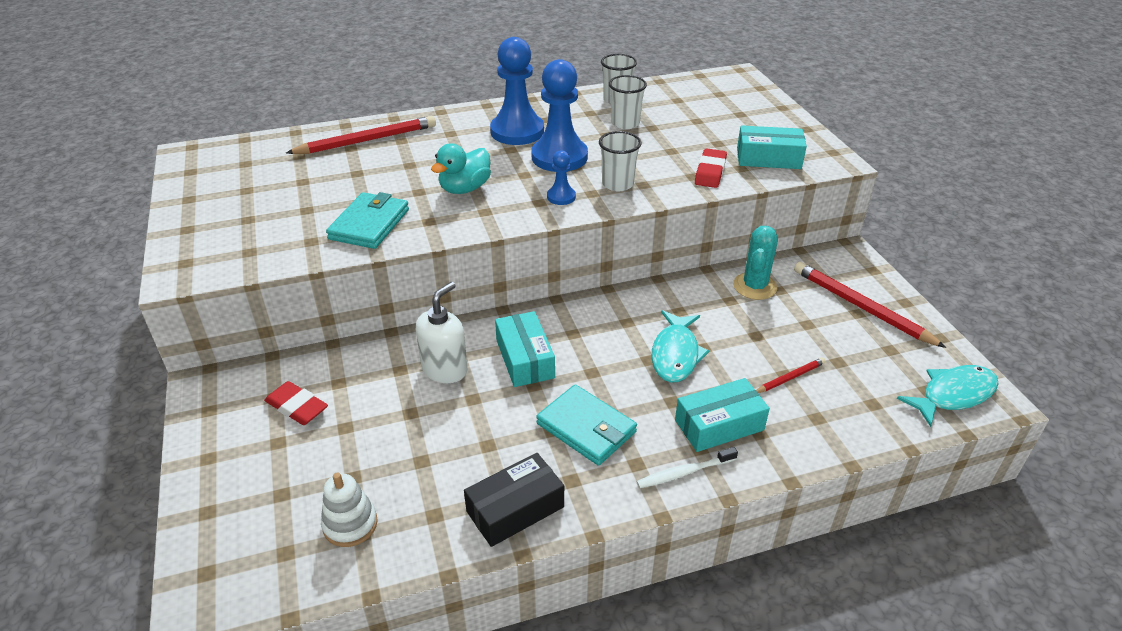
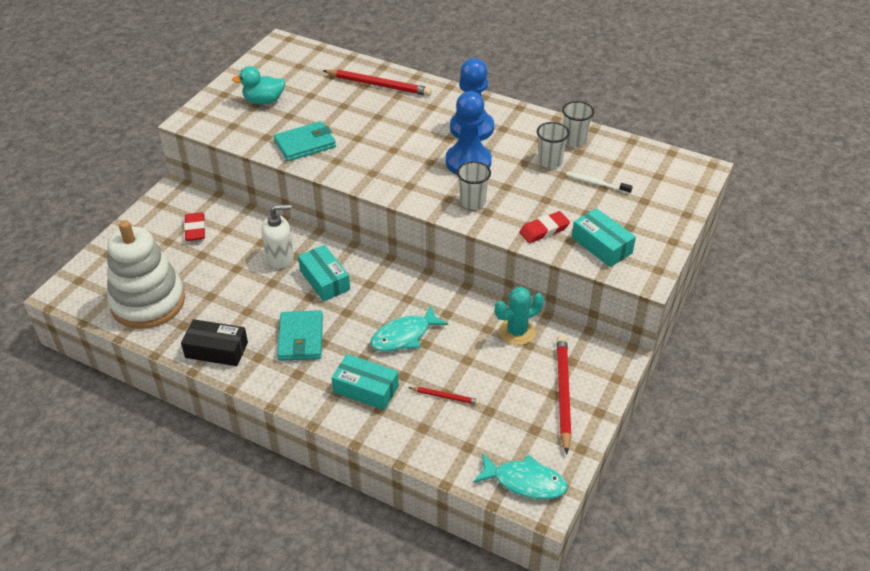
camera: 45 degrees right, 5 degrees up
(350, 524) = (148, 302): white stacking toy -> white stacking toy, size x2.24
(465, 188) = (383, 151): turquoise duck -> turquoise duck (264, 101)
(525, 359) = (325, 280): turquoise box -> turquoise box turned 60 degrees counterclockwise
(561, 197) = (426, 190): blue pawn -> none
(684, 472) = (312, 396): white toothbrush -> white toothbrush (596, 183)

